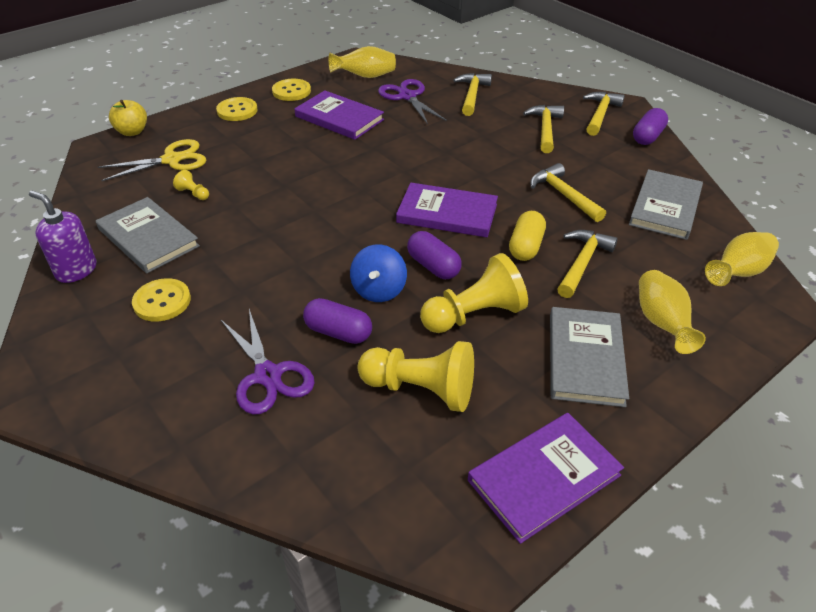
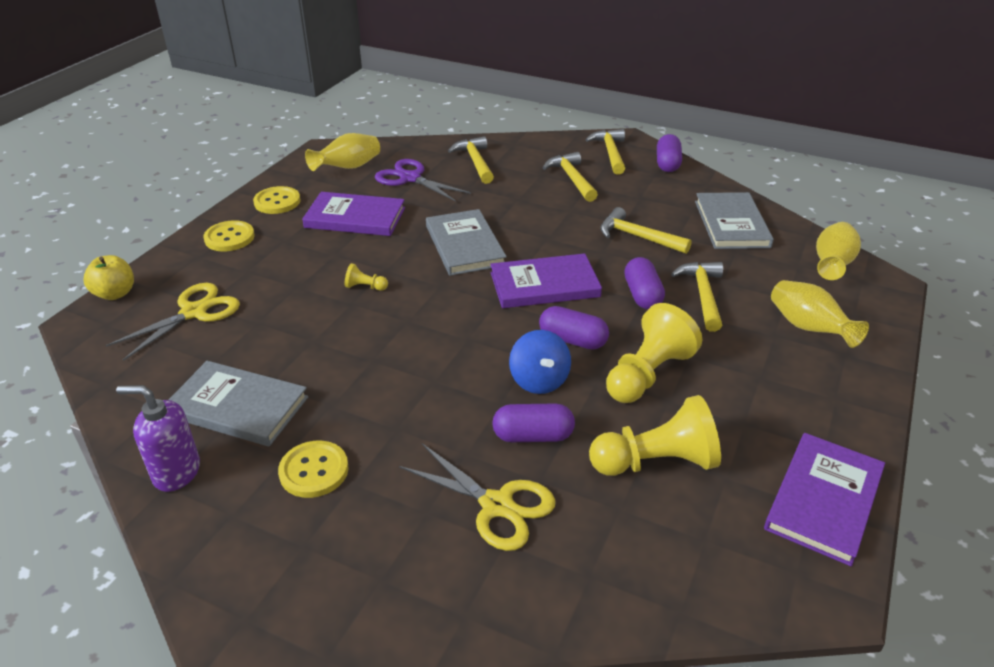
camera: 25 degrees left, 5 degrees down
(193, 193) = (252, 342): yellow pawn -> yellow pawn (365, 287)
(268, 375) = (496, 505): purple scissors -> yellow scissors
(525, 246) = (642, 295): yellow capsule -> purple capsule
(585, 358) = (773, 381): grey book -> grey book (464, 245)

